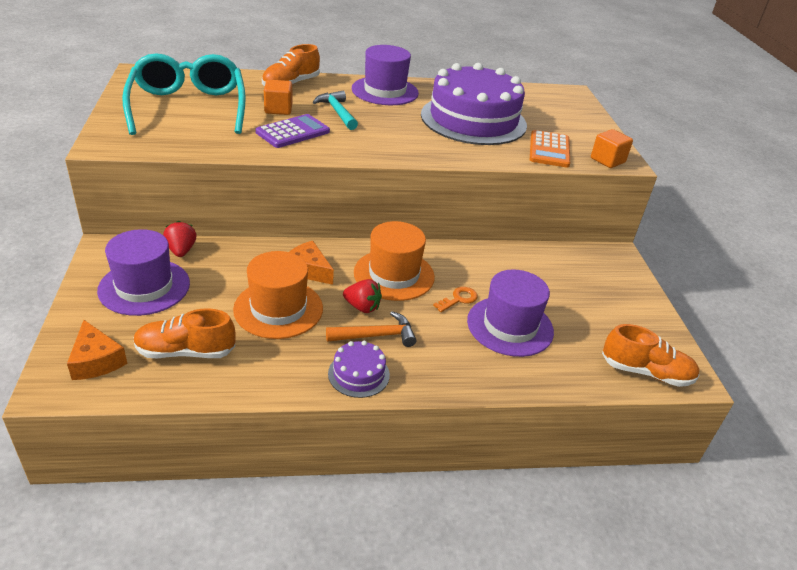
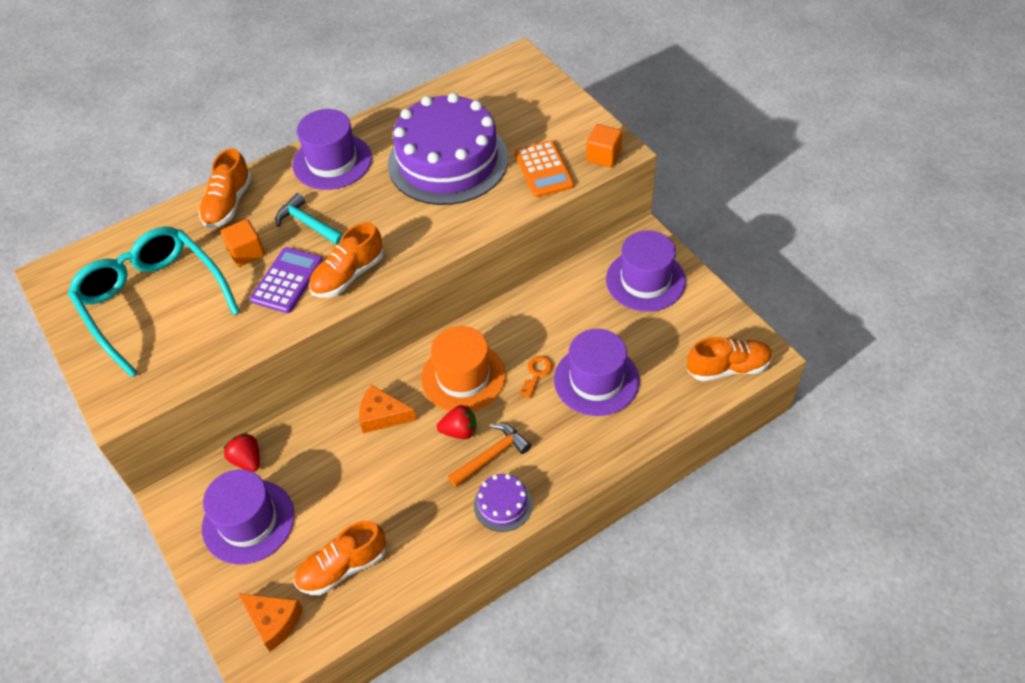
camera: 20 degrees left, 15 degrees up
(278, 309) = (388, 475): orange hat -> none
(341, 146) = (348, 275): none -> orange shoe
(600, 280) = (645, 280): none -> purple hat

